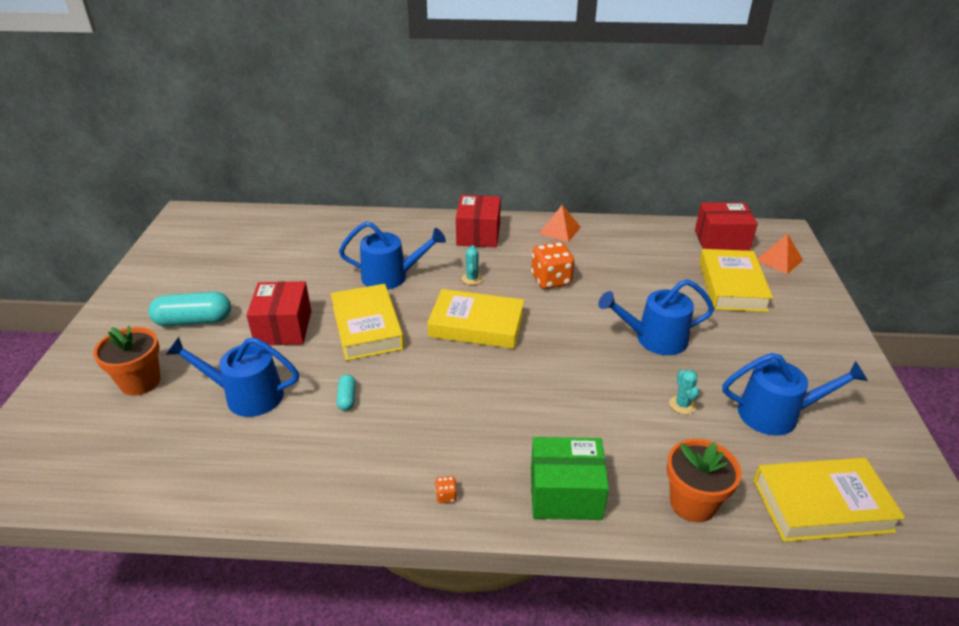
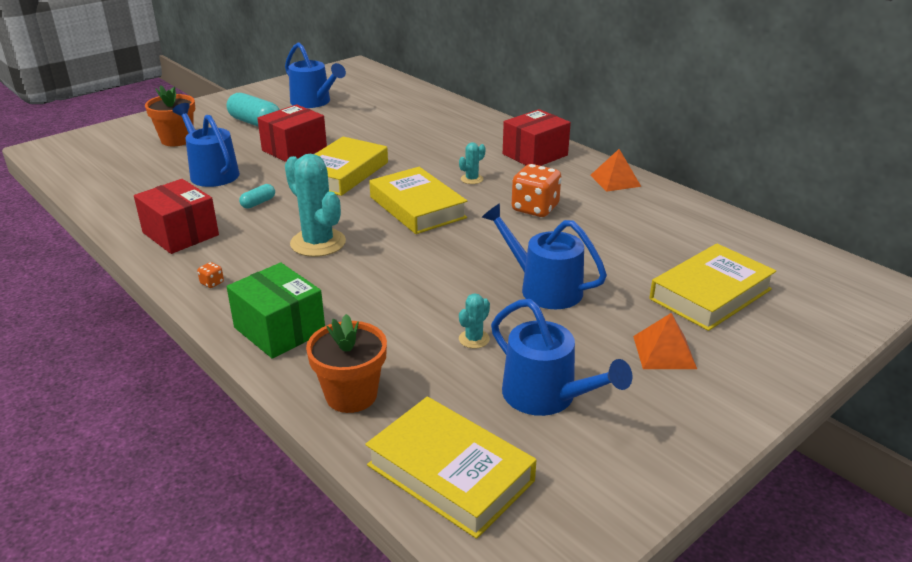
camera: 45 degrees right, 5 degrees down
(391, 276) = (415, 152): blue watering can -> blue watering can (314, 102)
(461, 402) = (318, 243): none -> turquoise cactus
(721, 241) = (778, 258): red box -> red box (180, 234)
(779, 260) = (819, 303): orange pyramid -> orange pyramid (664, 352)

